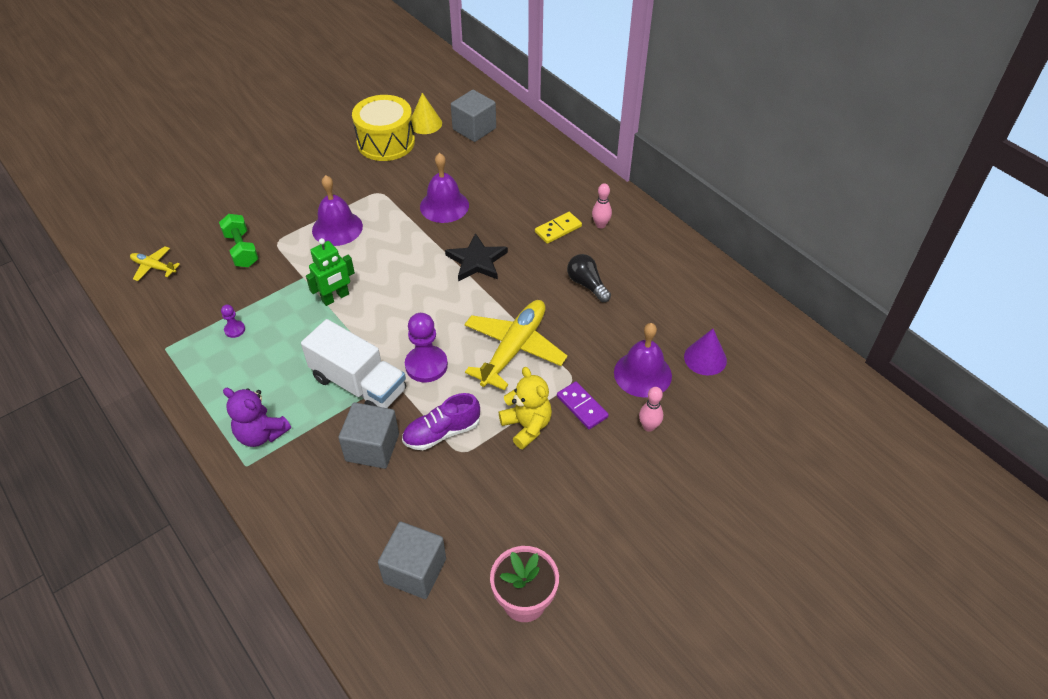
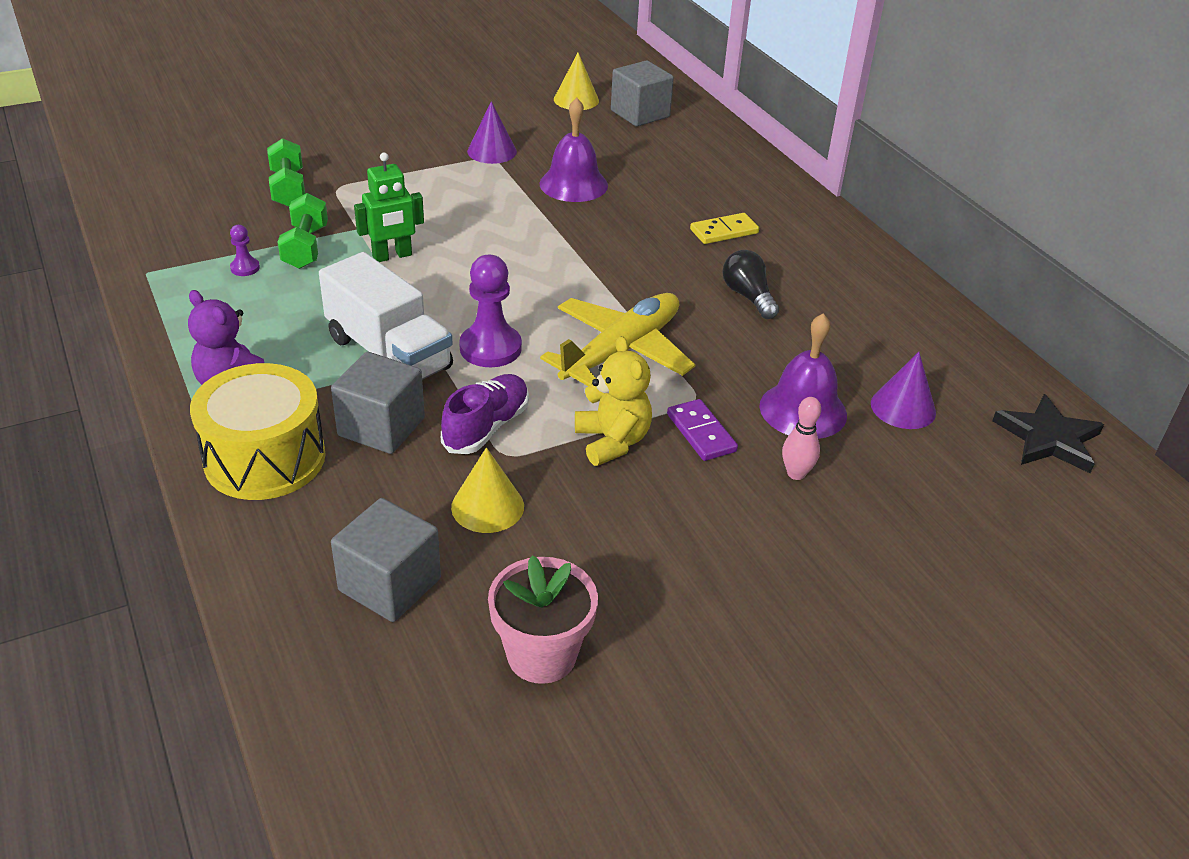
camera: 10 degrees right, 10 degrees down
(154, 267) = (169, 189): yellow plane -> none
(272, 302) = (305, 247): none -> green dumbbell
(337, 228) = (422, 185): purple bell -> none
(378, 185) = (492, 151): none -> purple cone
(386, 142) = (517, 111): yellow drum -> yellow drum (265, 458)
(442, 432) = (486, 427): purple shoe -> purple shoe turned 135 degrees clockwise
(460, 496) = (487, 506): none -> yellow cone
(477, 261) = (599, 247): black star -> black star (1048, 438)
(600, 225) = (786, 236): pink bowling pin -> none

